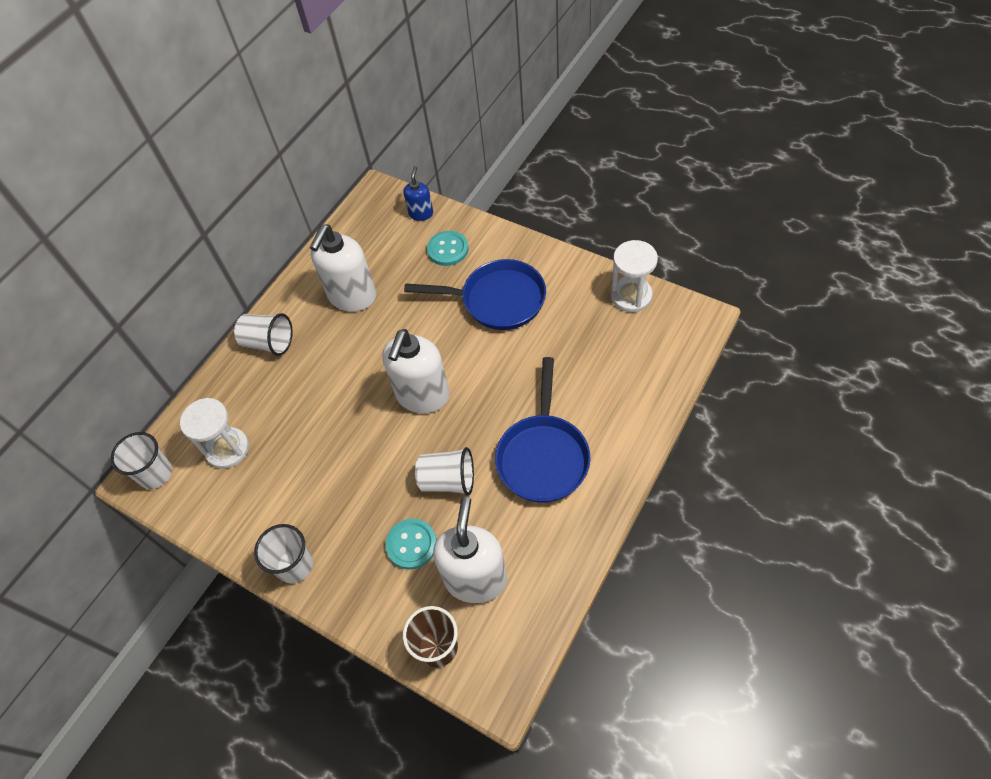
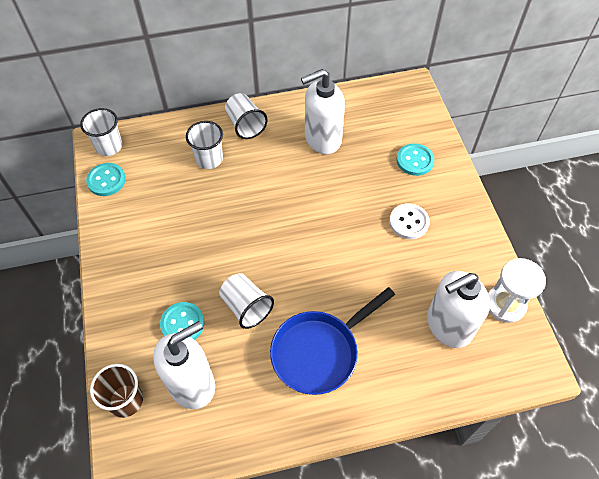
camera: 40 degrees right, 0 degrees up
(192, 503) = (106, 180): none -> turquoise button
(227, 449) = (156, 167): white hourglass -> none
(295, 565) = (113, 269): white cup -> white cup (209, 159)
(421, 213) = (424, 122): blue soap dispenser -> none
(422, 396) = (292, 239): white soap dispenser -> white soap dispenser (448, 325)
(497, 300) = (409, 222): blue pan -> white button

